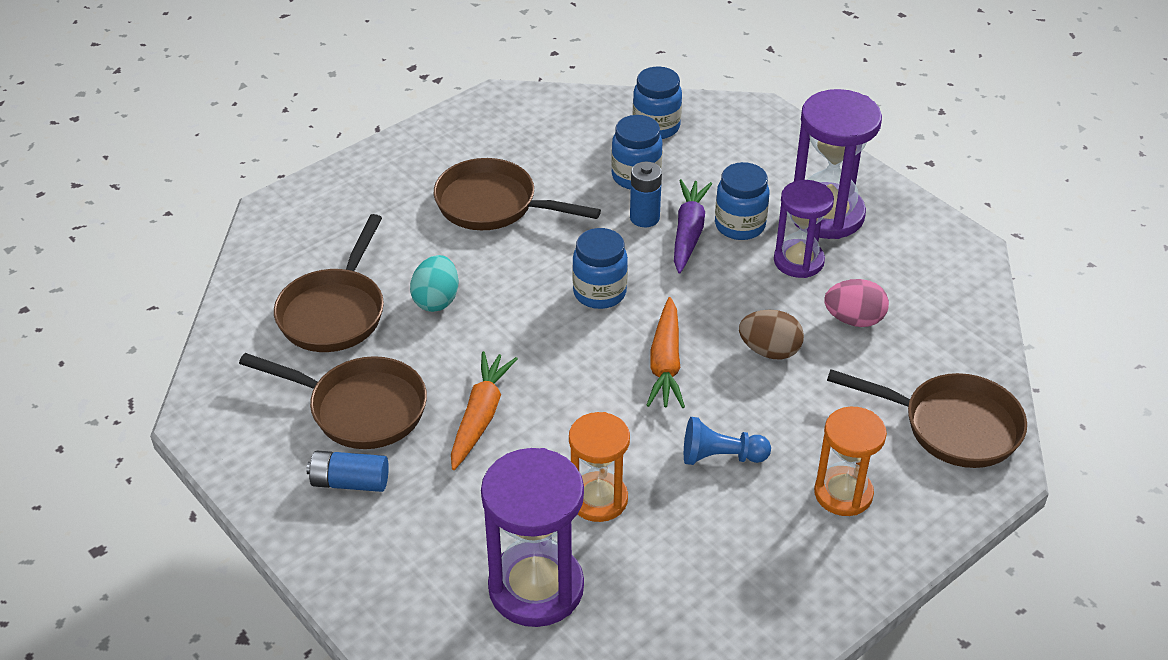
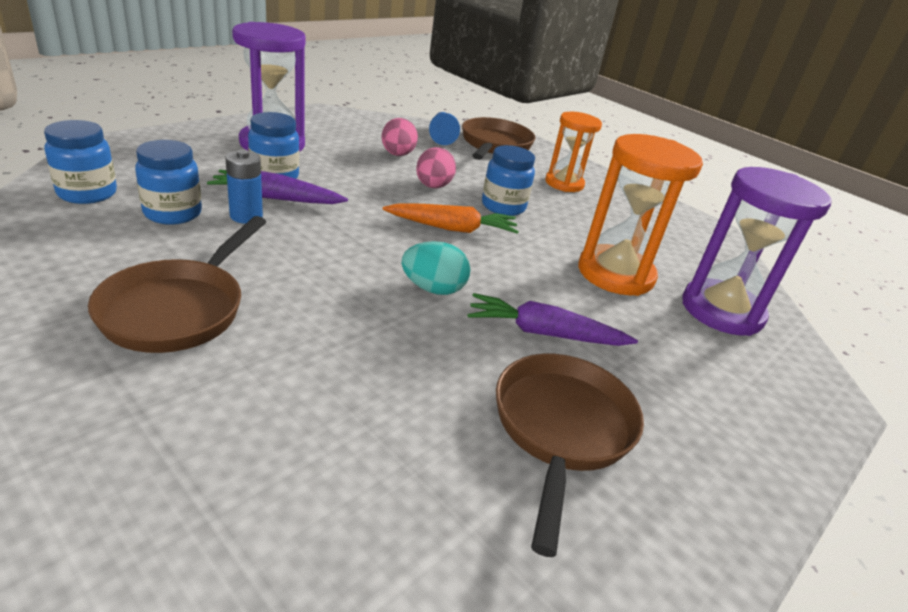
camera: 100 degrees left, 10 degrees down
(334, 312) = (380, 466): brown pan -> none
(350, 482) = (675, 435): blue battery -> none
(436, 300) = (361, 362): turquoise egg -> turquoise egg (433, 289)
(480, 416) = (544, 333): orange carrot -> purple carrot
(598, 499) = (615, 274): orange hourglass -> orange hourglass, size x1.54
(599, 293) = (358, 250): blue jar -> blue jar (503, 206)
(720, 456) = (548, 219): blue pawn -> blue pawn (441, 137)
(769, 351) = (433, 186): brown egg -> pink egg
(798, 261) = (328, 162): purple hourglass -> none

